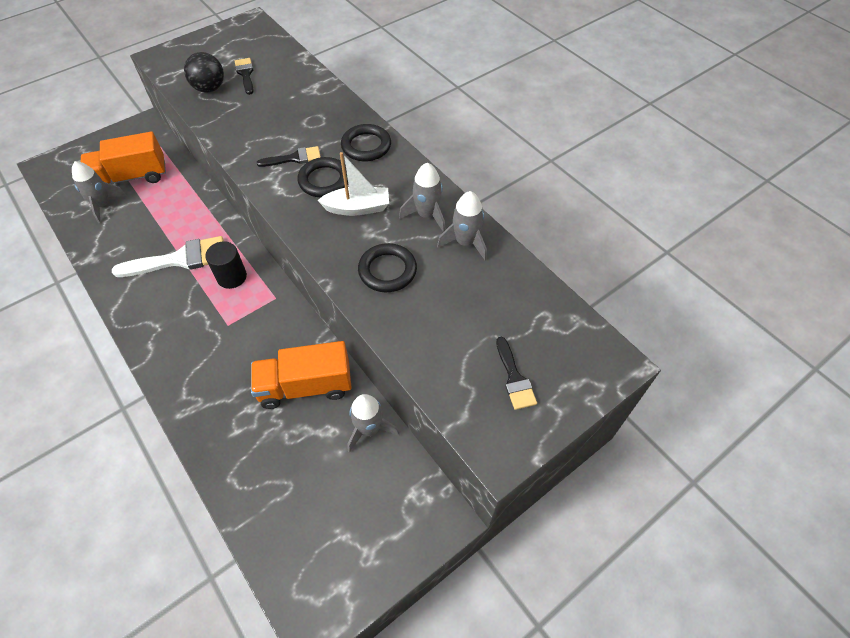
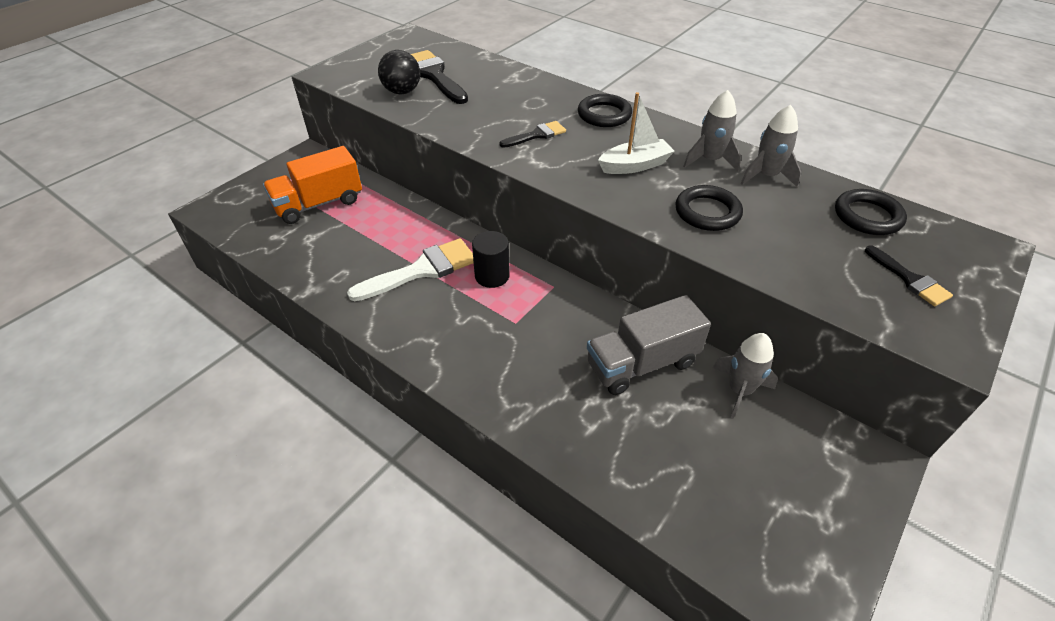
camera: 15 degrees left, 10 degrees down
(103, 205) = (300, 235): grey rocket -> none
(245, 74) = (433, 75): black brush -> black brush, size x1.79
(305, 386) = (641, 363): orange truck -> grey truck
(324, 180) = (582, 148): black ring -> black ring (867, 216)

